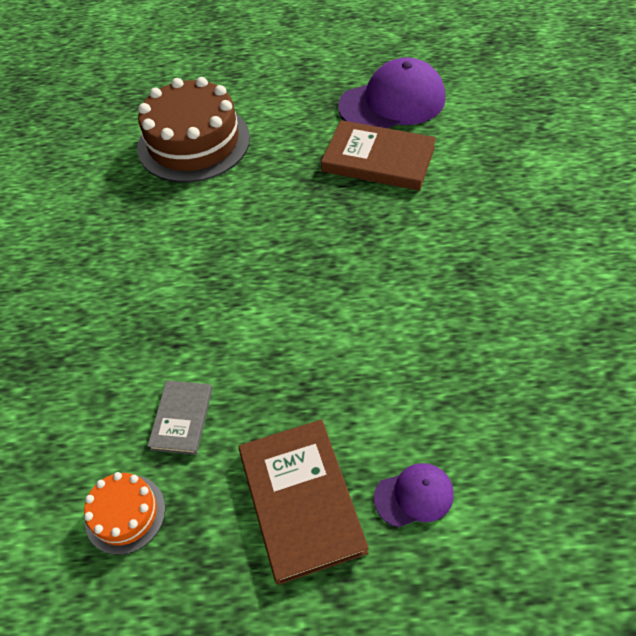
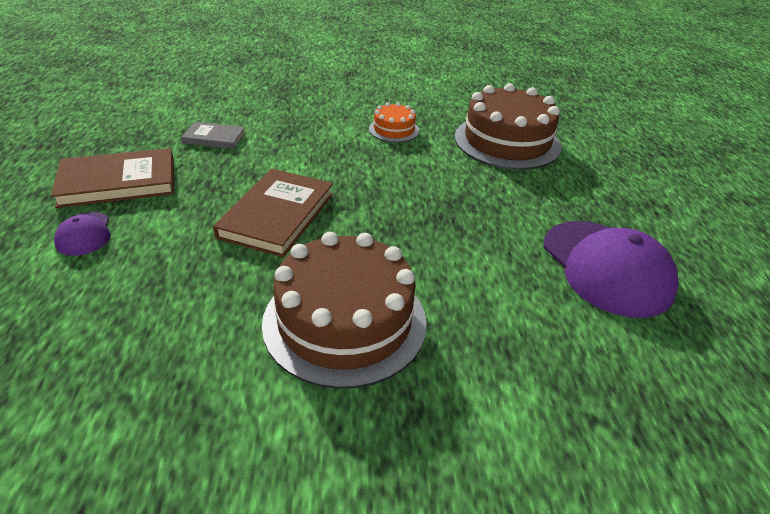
camera: 85 degrees right, 15 degrees down
(125, 514) = (155, 121): orange cake -> orange cake (394, 130)
(378, 159) = (497, 248): brown book -> brown book (277, 215)
(490, 250) = (345, 321): none -> brown cake

